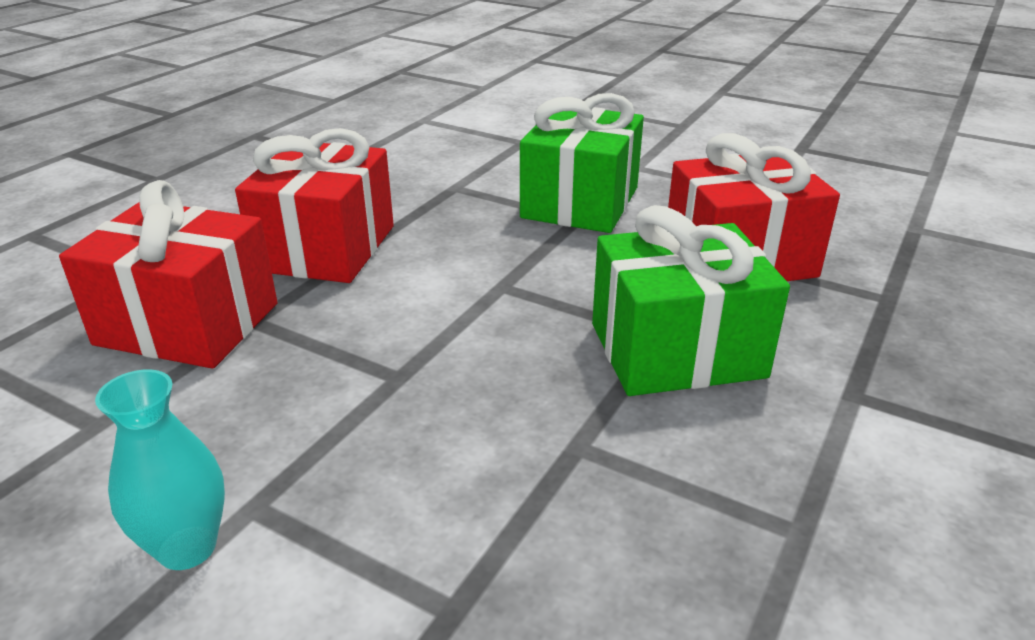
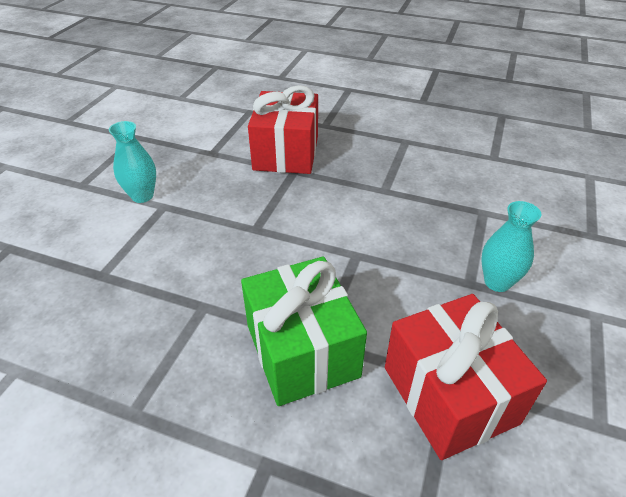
camera: 80 degrees right, 10 degrees up
(326, 248) = (373, 176): red gift -> none
(580, 202) = (497, 282): green gift -> turquoise vase

